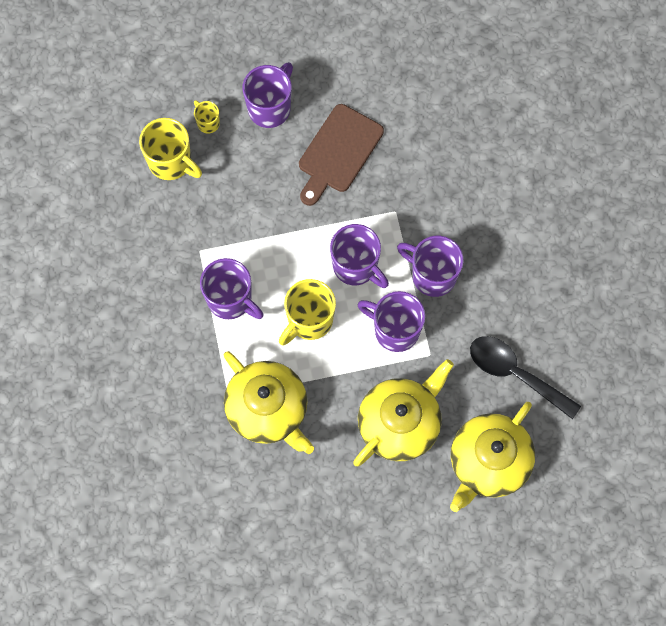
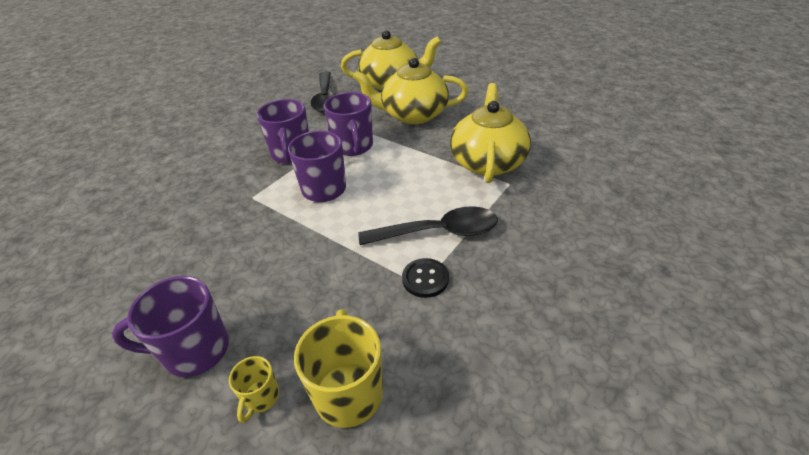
camera: 130 degrees left, 30 degrees down
(201, 256) = (425, 279): none -> black button
(230, 300) = (438, 232): purple mug -> black spoon
(309, 320) = (398, 183): yellow mug -> none
(338, 152) = (217, 262): brown cutting board -> none

